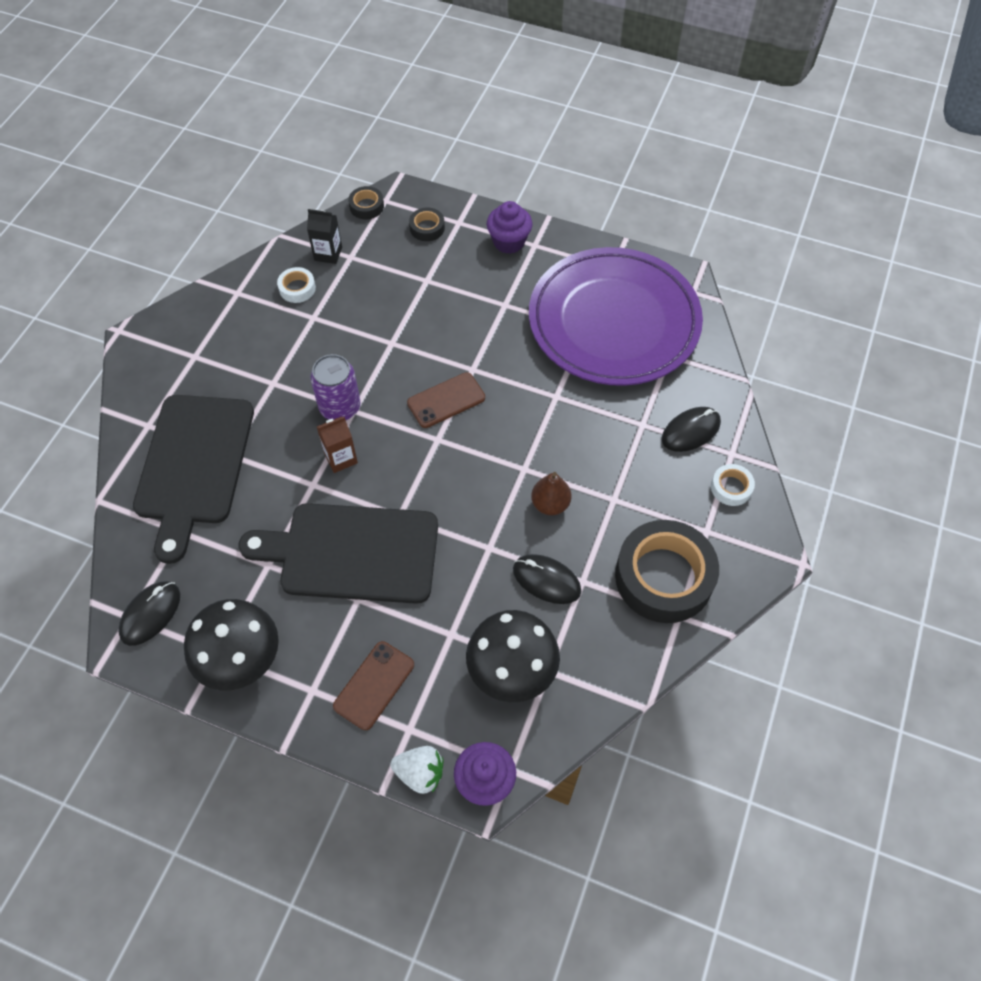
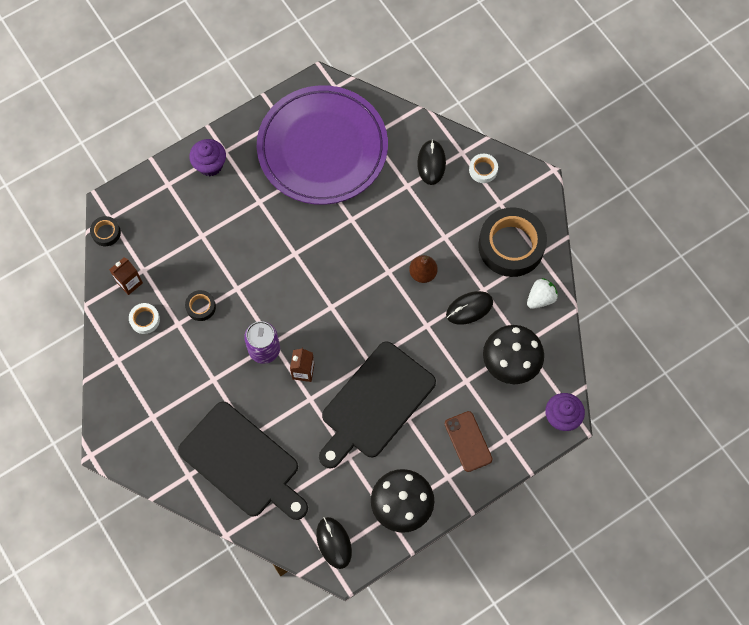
camera: 55 degrees left, 10 degrees up
(328, 254) = (129, 282): black carton -> brown carton
(420, 773) = (535, 448): white strawberry -> white strawberry (540, 298)
(427, 228) = (157, 207): black tape -> black tape (201, 307)
(446, 400) = (306, 284): brown phone -> none

